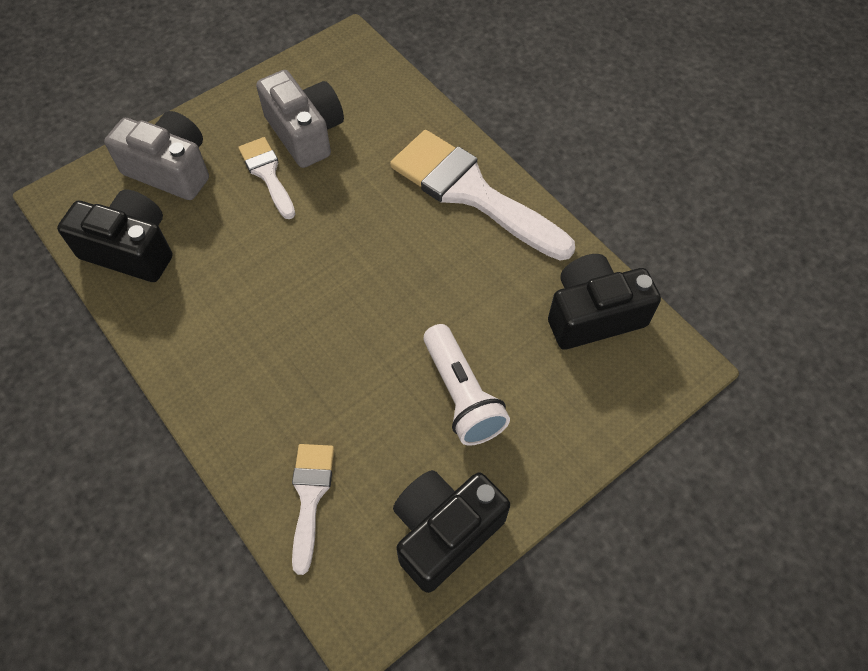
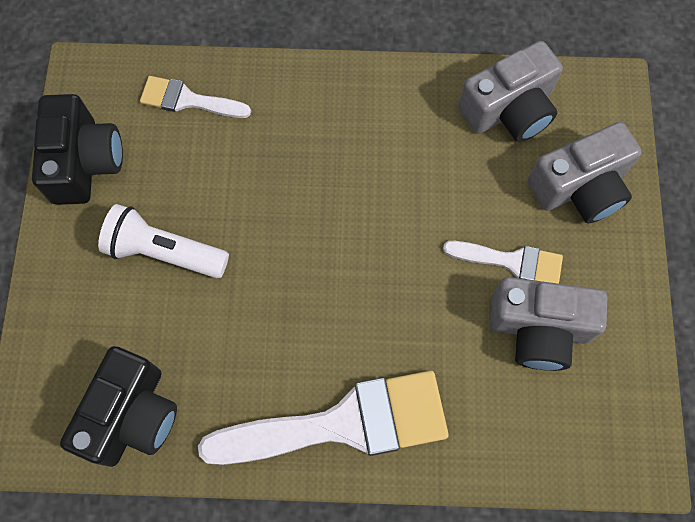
camera: 130 degrees right, 10 degrees up
(131, 249) = (509, 109): black camera -> grey camera
(310, 496) = (188, 100): white brush -> white brush turned 150 degrees clockwise

